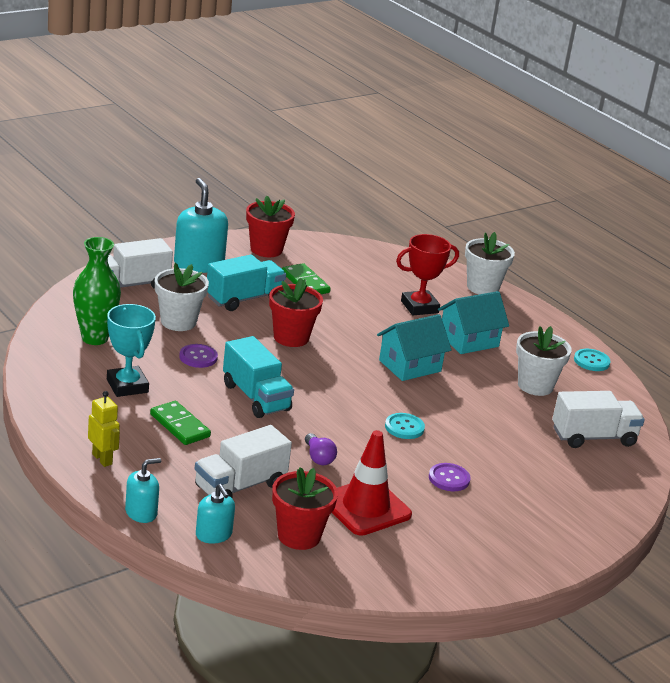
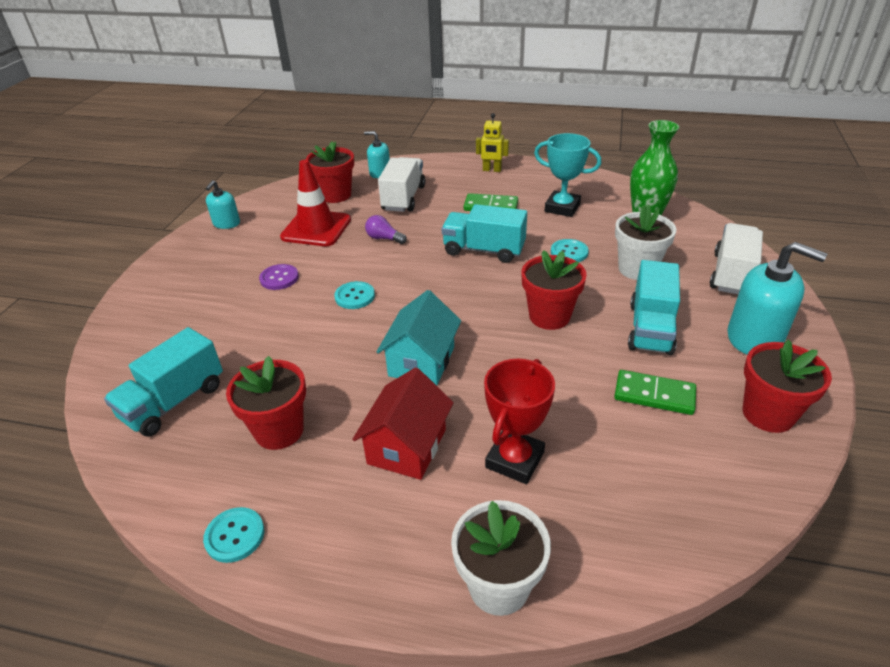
camera: 145 degrees right, 10 degrees up
(141, 512) = (429, 162): turquoise soap dispenser -> turquoise soap dispenser (226, 223)
(198, 357) = (569, 252): purple button -> turquoise button
(468, 340) = (407, 446): turquoise house -> red house
(535, 385) = (279, 430): white flower pot -> red flower pot
(593, 437) = (174, 402): white truck -> turquoise truck

